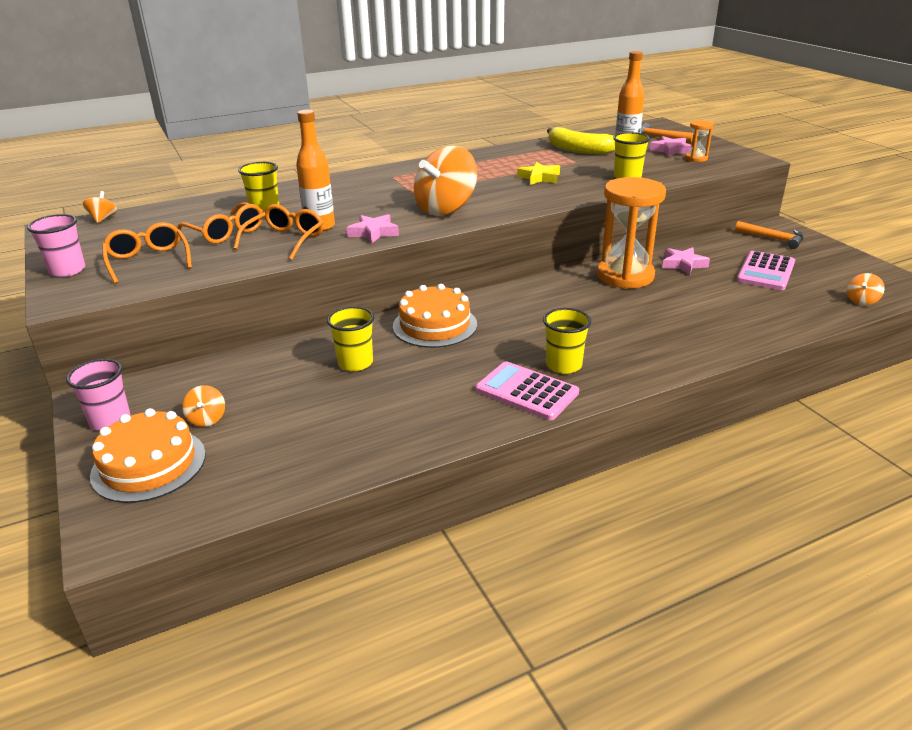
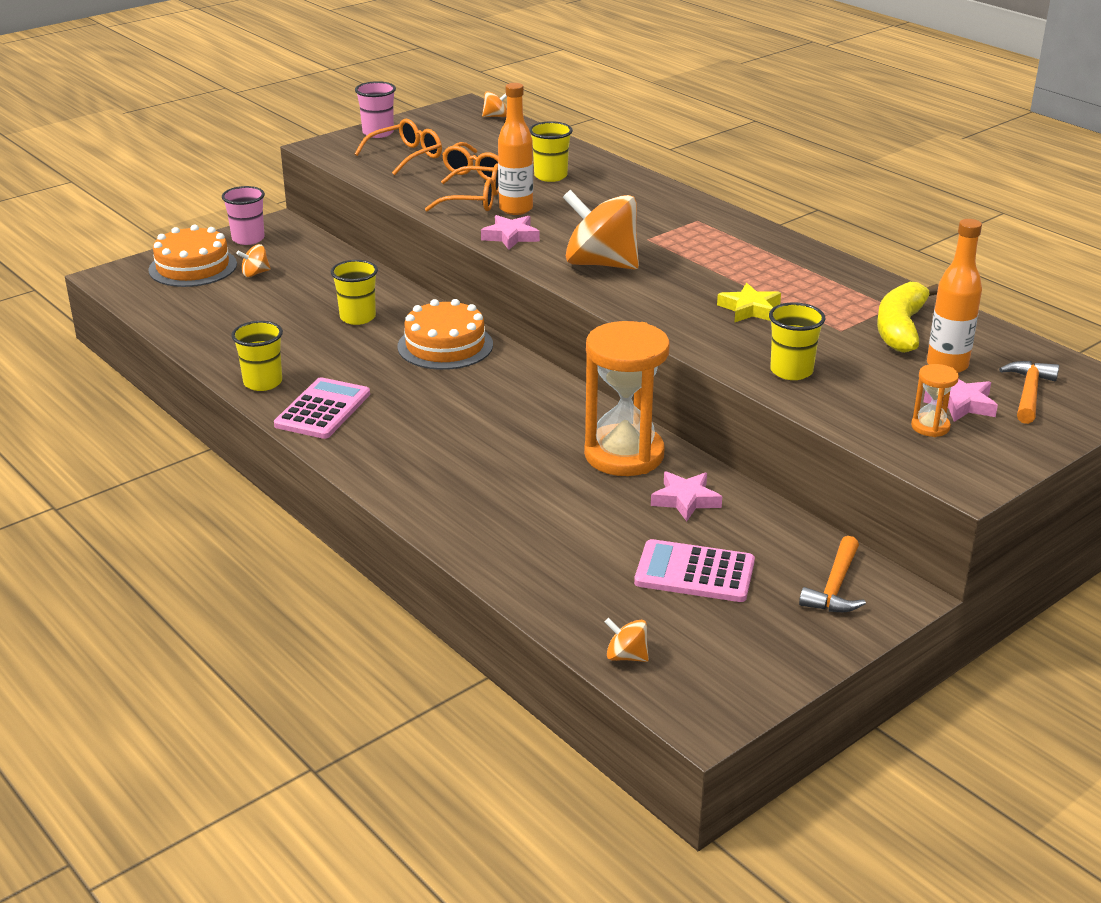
camera: 75 degrees right, 0 degrees up
(563, 365) = (379, 426): yellow cup -> yellow cup (263, 382)

